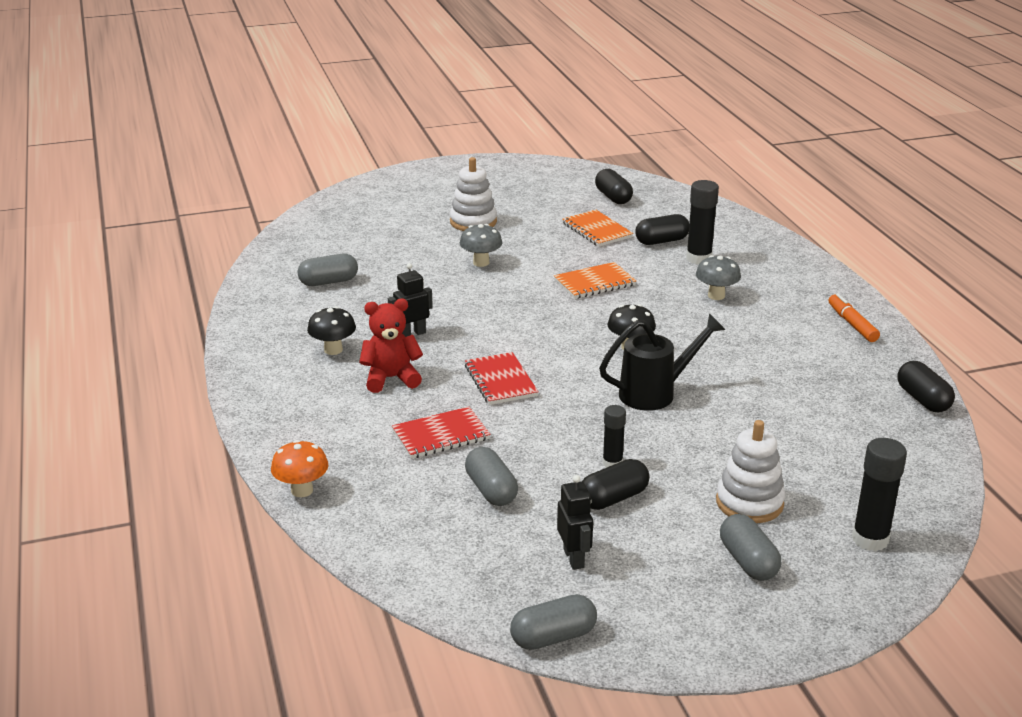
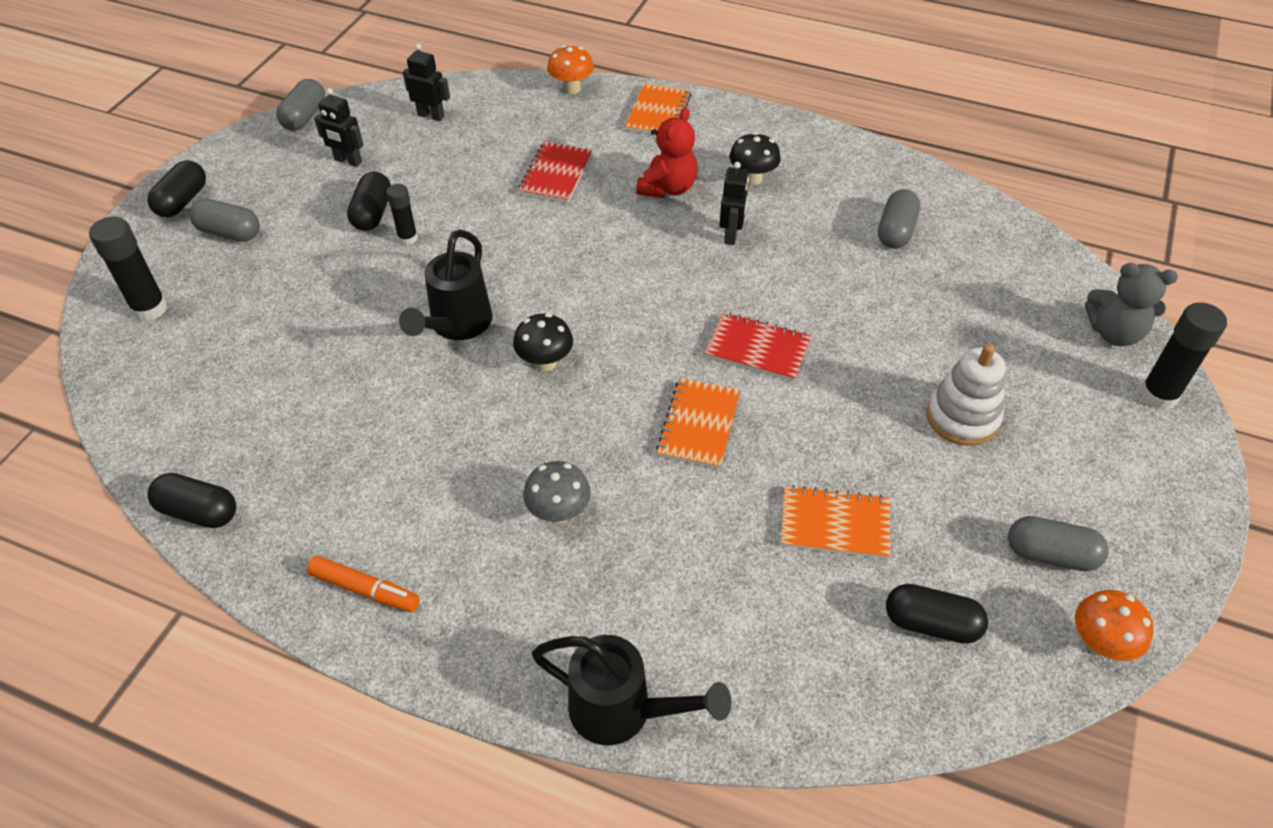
camera: 130 degrees right, 20 degrees up
(289, 426) = (658, 112): none -> orange notebook
(343, 203) = (1114, 333): none -> grey teddy bear
(445, 551) = (431, 115): none -> black robot
(481, 262) = (839, 361): grey mushroom -> none
(491, 490) = (461, 164): grey capsule -> grey capsule (1050, 554)
(500, 381) = (591, 245): red notebook -> red notebook (757, 349)
(563, 167) = (1099, 644): none -> orange mushroom
(661, 241) = (742, 571): black capsule -> black capsule (182, 201)
(698, 258) = (659, 572): black glue stick -> black glue stick (1158, 395)
(749, 503) = (270, 277): white stacking toy -> none
(774, 240) = (622, 711): none -> black watering can

